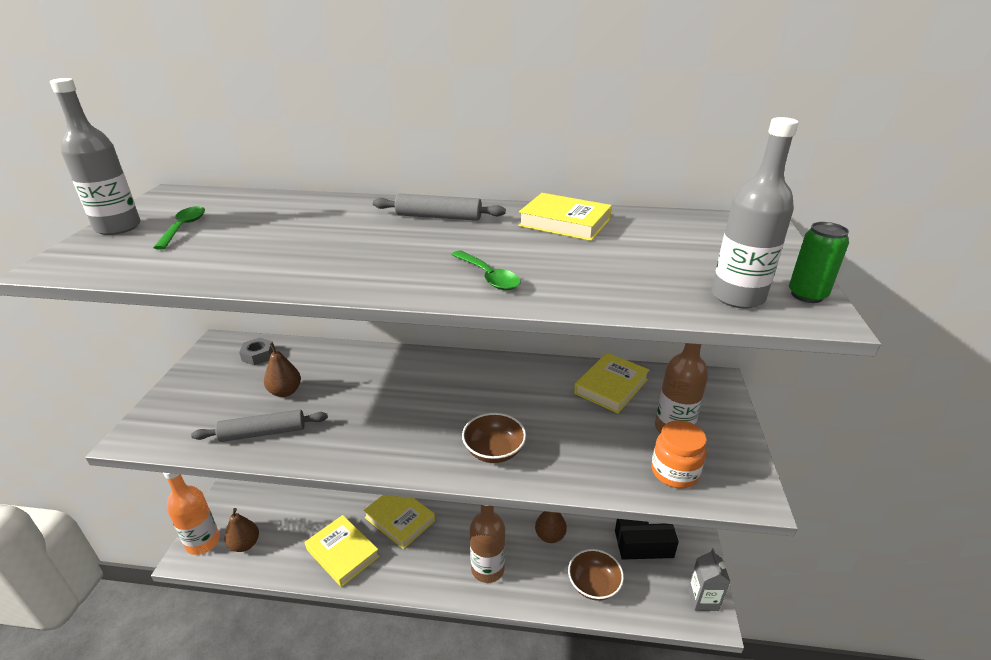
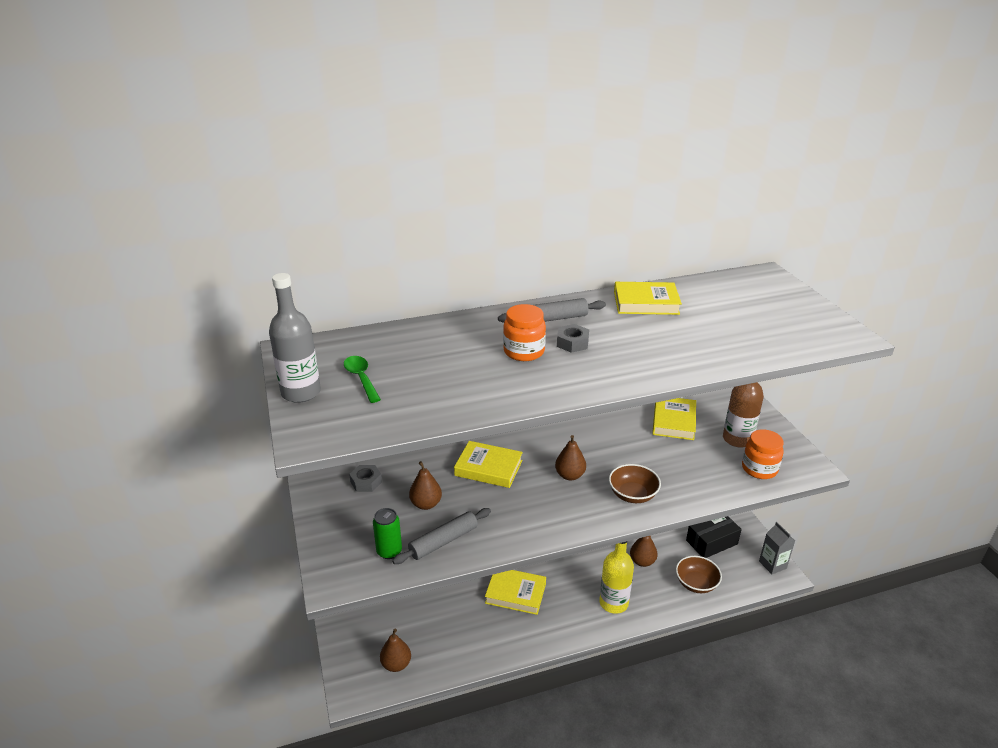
camera: 25 degrees left, 0 degrees up
(203, 542) = (354, 678): orange bottle -> none
(342, 553) = (489, 637): yellow book -> yellow book (488, 468)
(365, 239) = (524, 352): none -> orange jar
(428, 242) = (572, 343): none -> grey nut
(446, 408) = (570, 475): none -> brown pear
(487, 569) = (613, 603): brown bottle -> yellow bottle
(488, 277) = (646, 360): green spoon -> none
(737, 297) = (803, 335): grey bottle -> none
(807, 295) = (837, 324): green can -> green can (389, 551)

